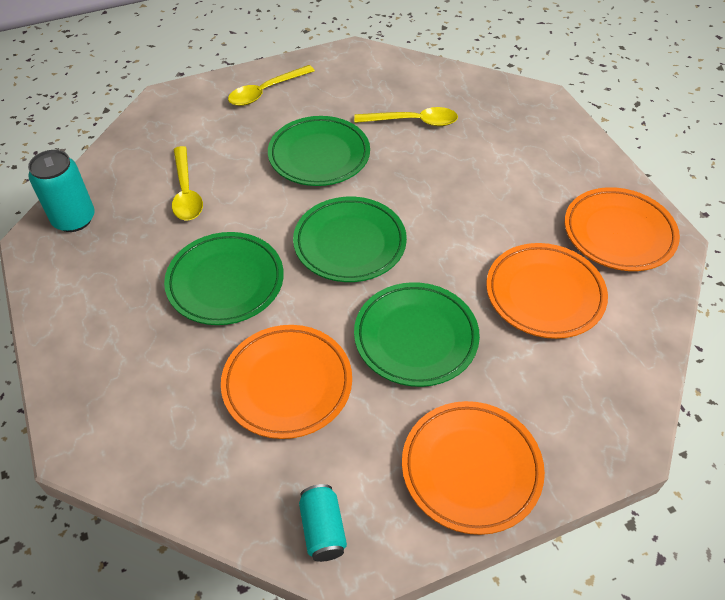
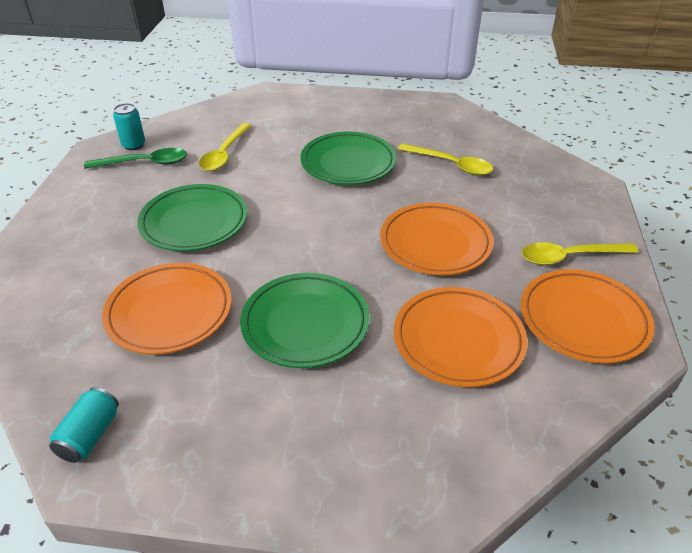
camera: 30 degrees right, 10 degrees down
(74, 219) = (134, 145): turquoise can -> turquoise can, size x0.65
(108, 236) = (145, 163): none -> green spoon
(266, 91) = (346, 109): yellow spoon -> yellow spoon (569, 257)
(350, 243) = (315, 232): green plate -> none
(471, 469) = (256, 454): orange plate -> orange plate (435, 244)

